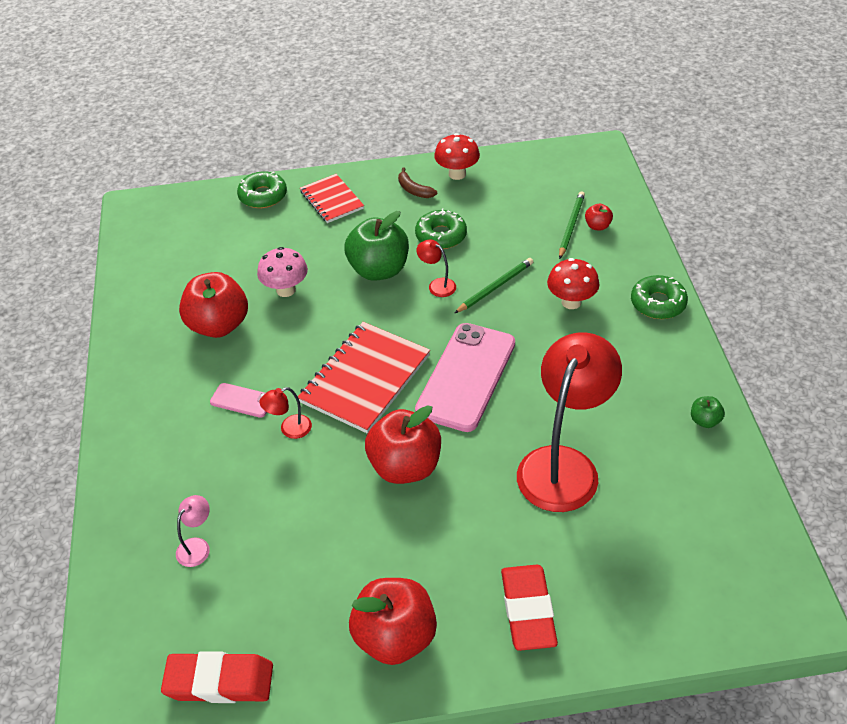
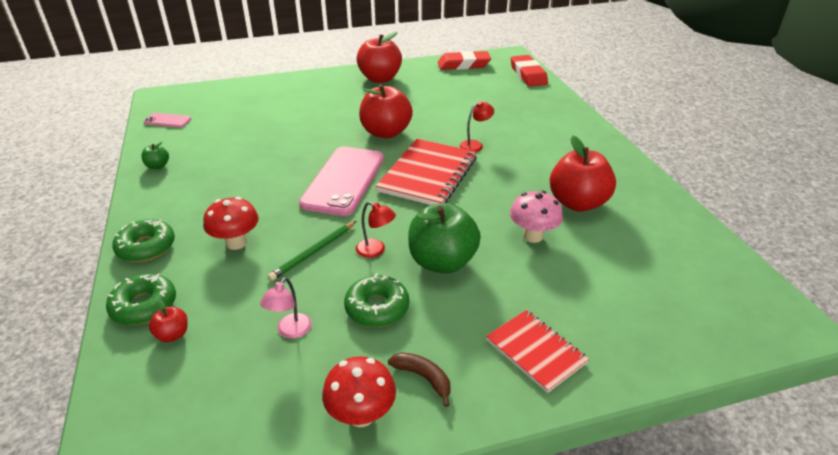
camera: 170 degrees right, 10 degrees down
(197, 546) = (504, 97): pink lamp -> pink lamp (290, 331)
(242, 400) = (521, 157): pink phone -> pink phone (167, 121)
(263, 196) = (635, 352): green donut -> green donut (144, 306)
(528, 610) = (308, 89): red eraser -> red eraser (528, 75)
(563, 465) = (274, 139): red lamp -> none
(571, 226) = (208, 332): green pencil -> none

